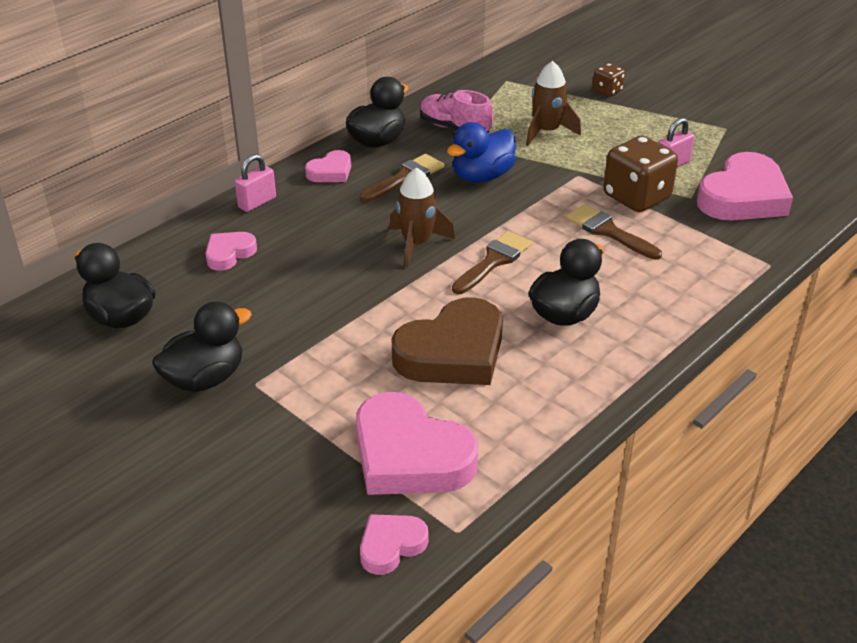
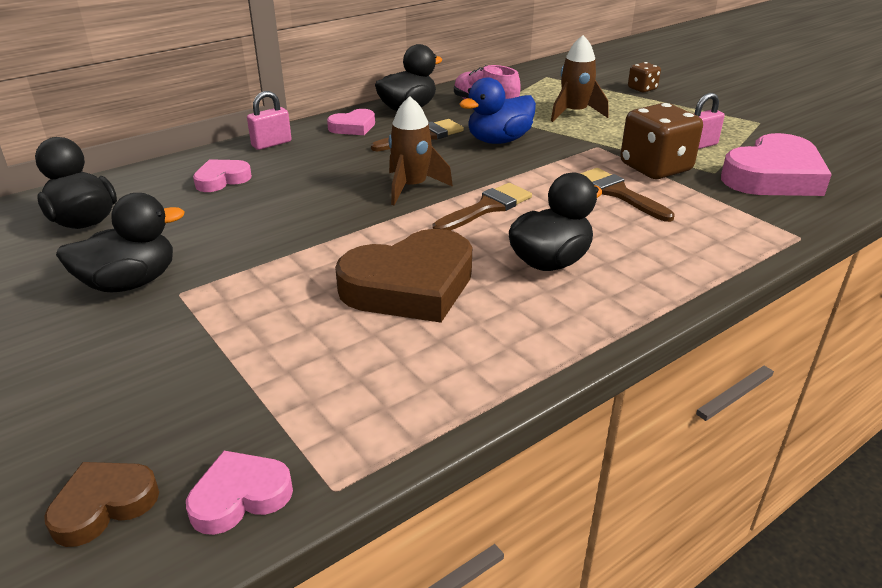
camera: 10 degrees right, 5 degrees down
(294, 566) = (104, 505): none -> brown heart
(410, 456) = (314, 388): pink heart -> none

